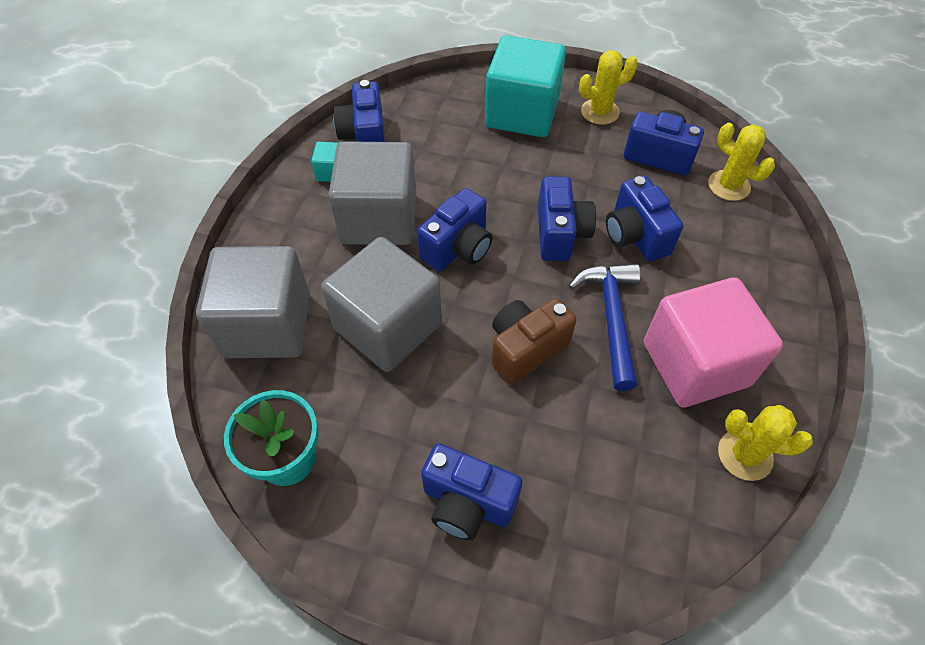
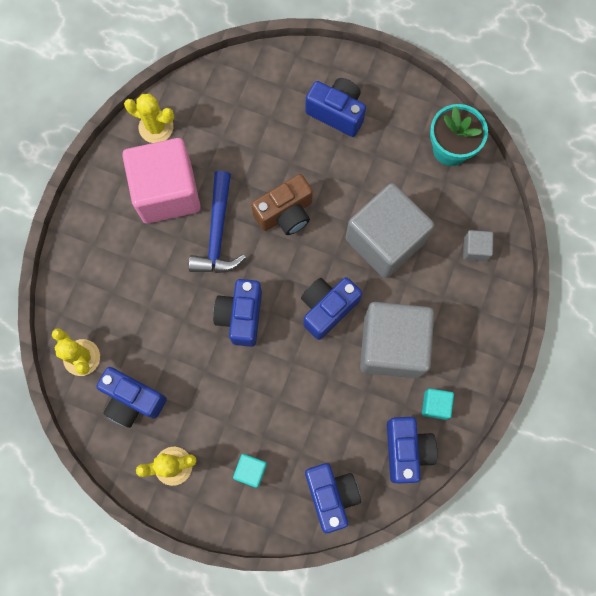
camera: 175 degrees left, 20 degrees up
(267, 325) = (475, 249): grey cube -> grey cube, size x0.41
(522, 113) = (251, 470): turquoise cube -> turquoise cube, size x0.41
(635, 236) = (179, 309): blue camera -> blue camera (331, 495)

